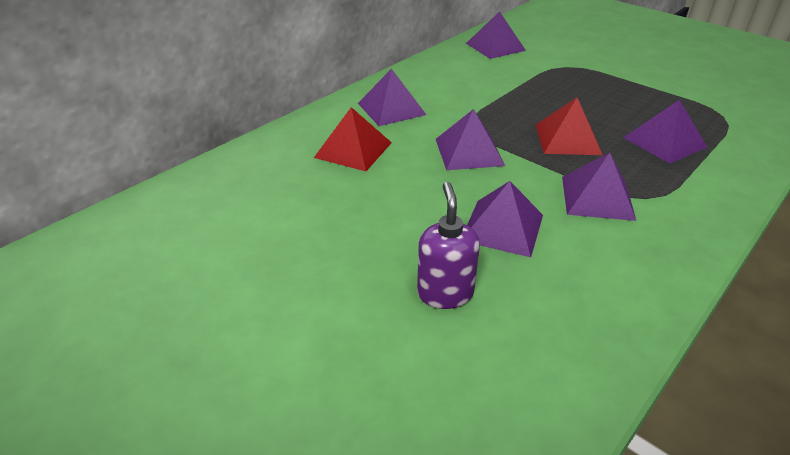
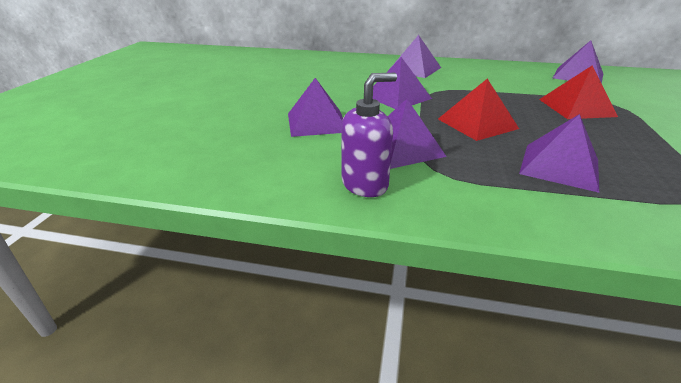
camera: 60 degrees right, 5 degrees down
(353, 150) = (351, 71): red pyramid -> red pyramid (576, 107)
(445, 293) = (230, 119): purple soap dispenser -> purple soap dispenser (365, 184)

